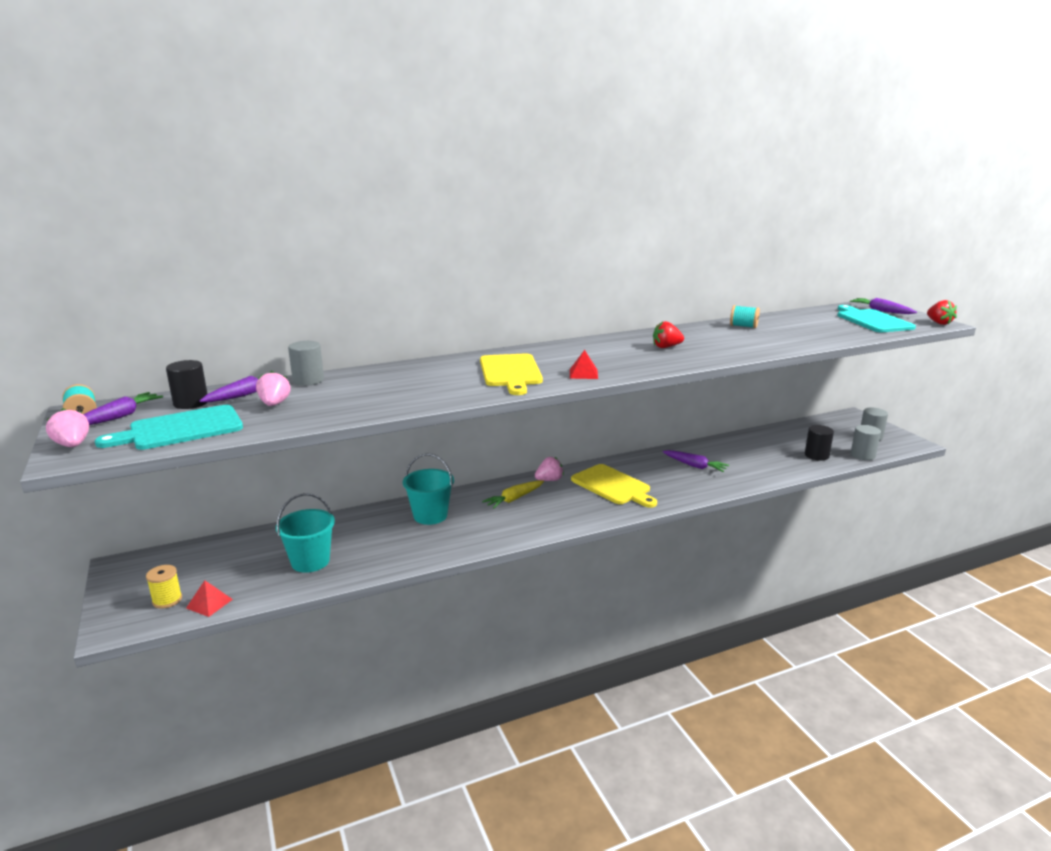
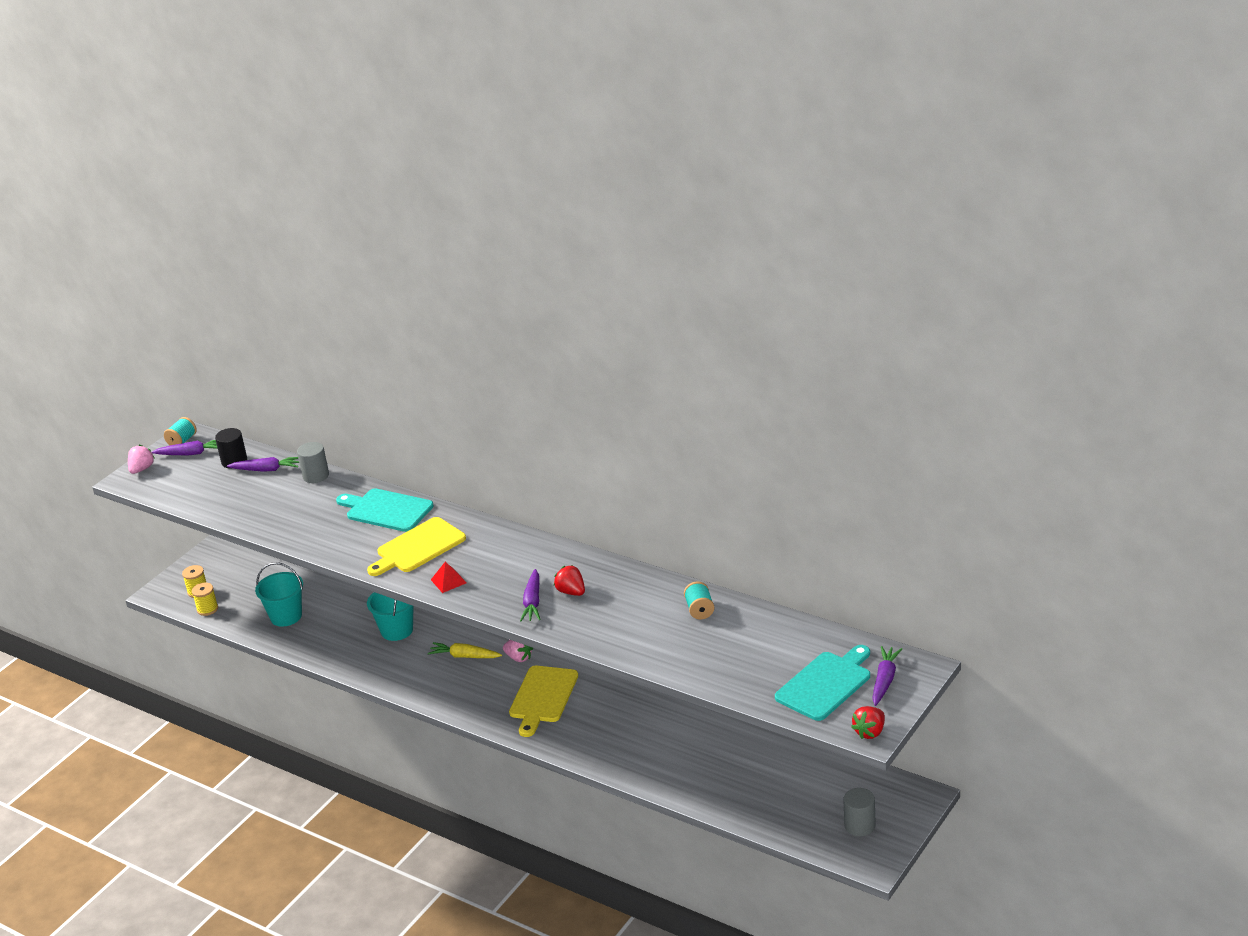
camera: 60 degrees right, 10 degrees up
(181, 429) = (192, 486): turquoise cutting board -> turquoise cutting board (386, 510)
(209, 603) = (207, 609): red pyramid -> yellow spool
(274, 404) = (260, 491): pink strawberry -> none
(694, 466) = (638, 728): purple carrot -> purple carrot (532, 602)
(816, 455) = (753, 800): black cylinder -> none
(862, 455) = (790, 833): grey cylinder -> none

